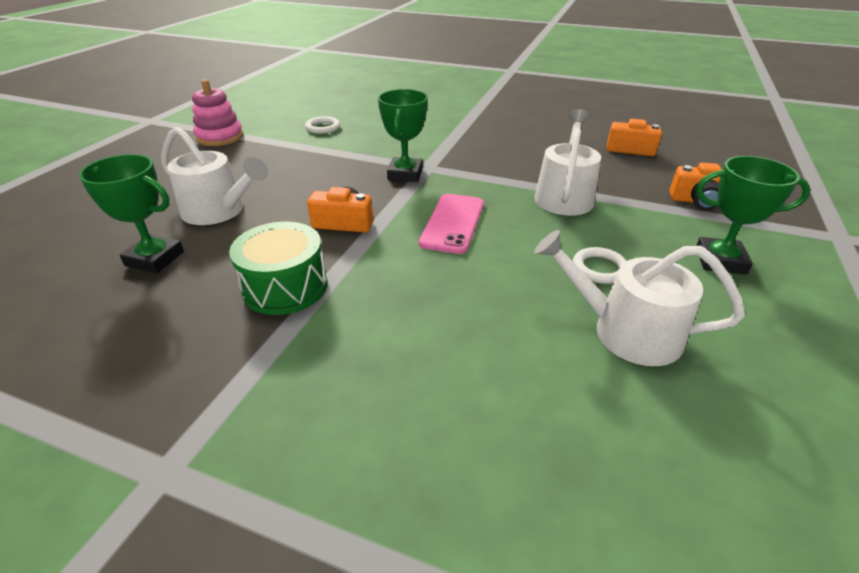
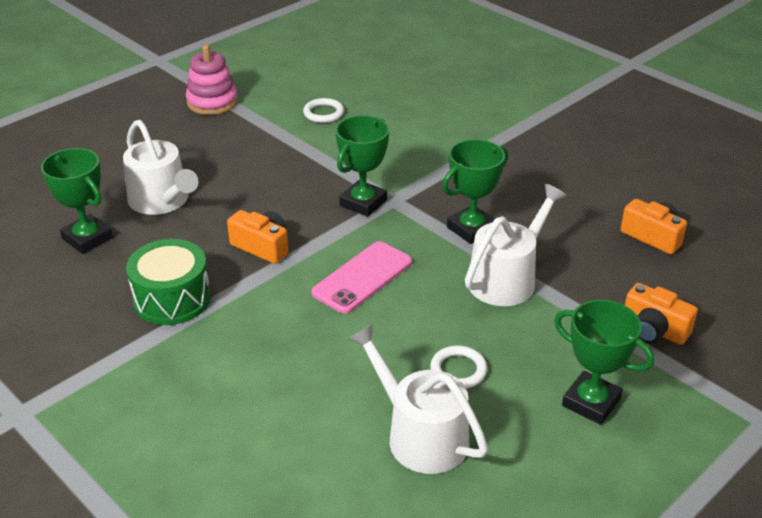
camera: 25 degrees right, 0 degrees up
(505, 172) = (471, 229): none -> green trophy

